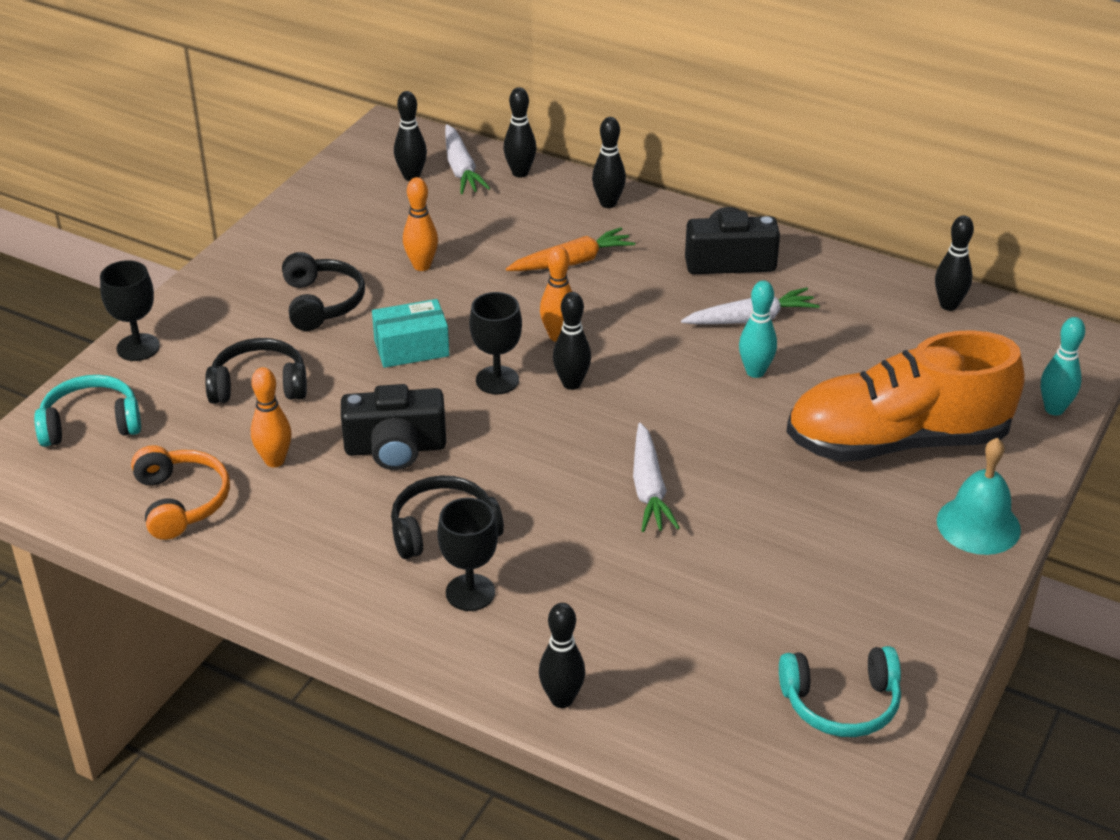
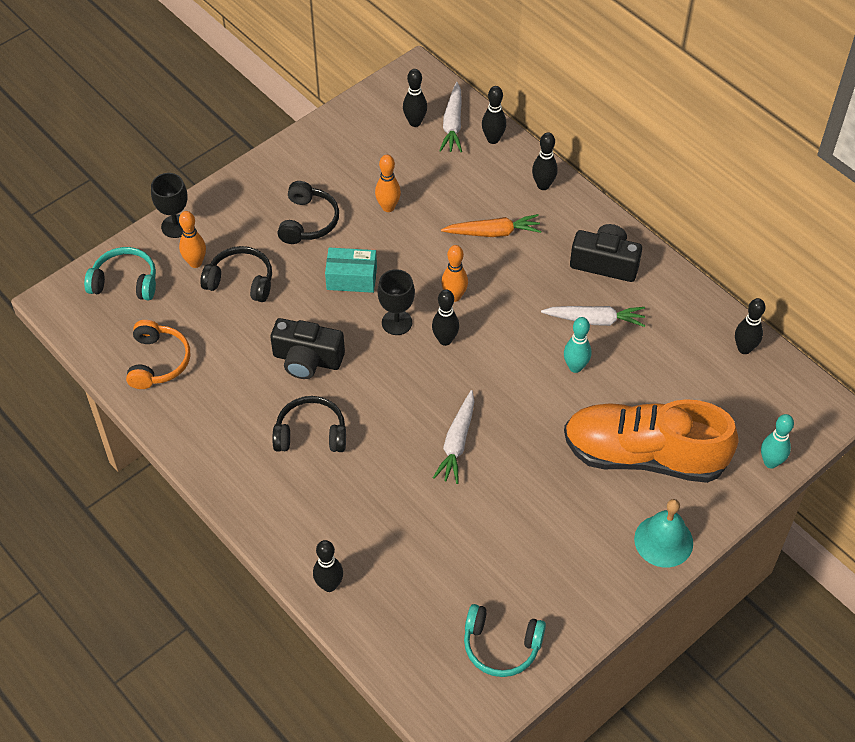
camera: 20 degrees right, 15 degrees up
(274, 460) = (227, 346): orange bowling pin -> orange bowling pin (195, 263)
(470, 592) = (307, 488): black goblet -> none

